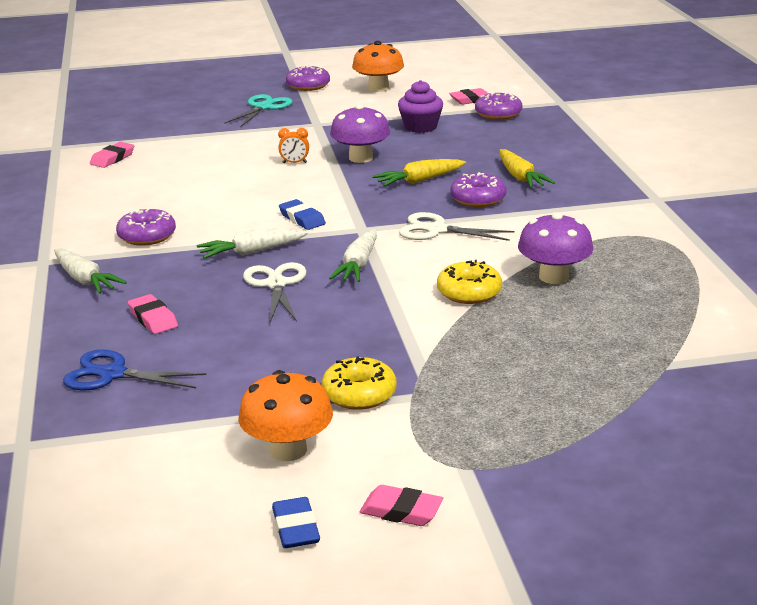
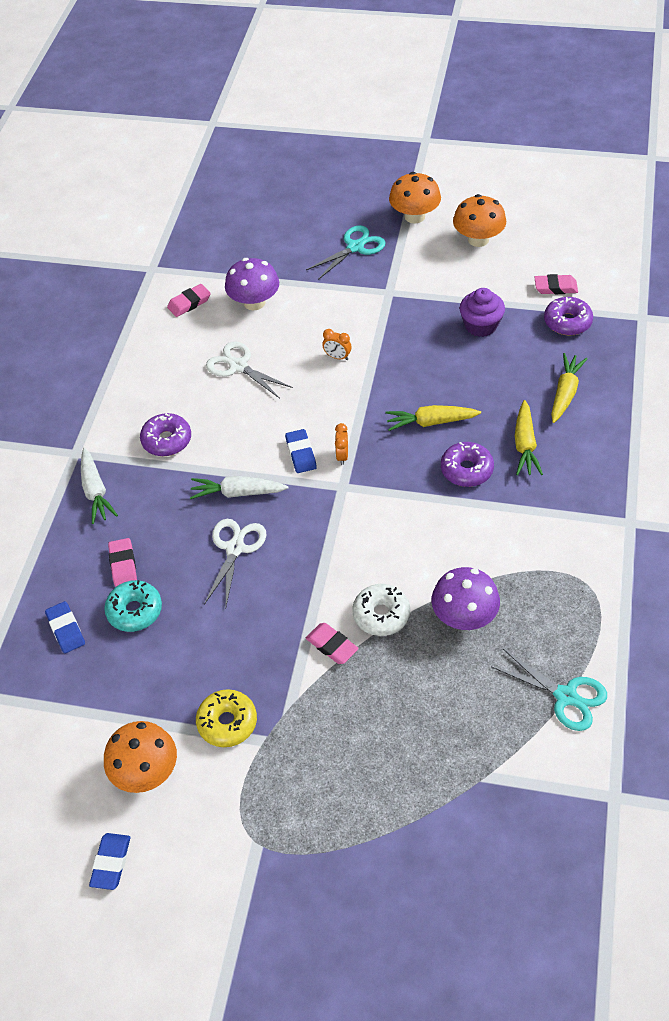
camera: 25 degrees right, 25 degrees up
(112, 374) = (66, 629): blue scissors -> blue eraser
(189, 345) = (135, 611): none -> turquoise donut
(308, 86) = (414, 216): purple donut -> orange mushroom
(346, 213) = (342, 456): none -> orange clock
(358, 265) = (312, 542): white carrot -> none
(361, 158) = (399, 366): purple mushroom -> purple mushroom (254, 302)
(401, 511) = (189, 874): pink eraser -> pink eraser (332, 645)
(436, 230) = (404, 509): white scissors -> white scissors (238, 366)
(469, 292) = (381, 615): yellow donut -> white donut
(531, 147) = (565, 393): none -> yellow carrot
(697, 301) = (566, 696): none -> turquoise scissors

